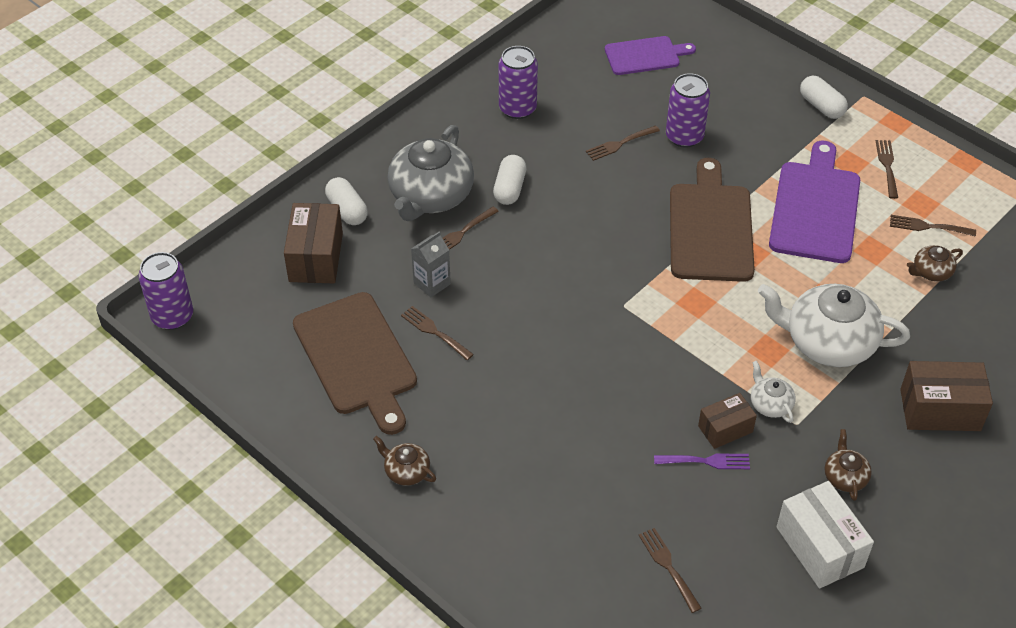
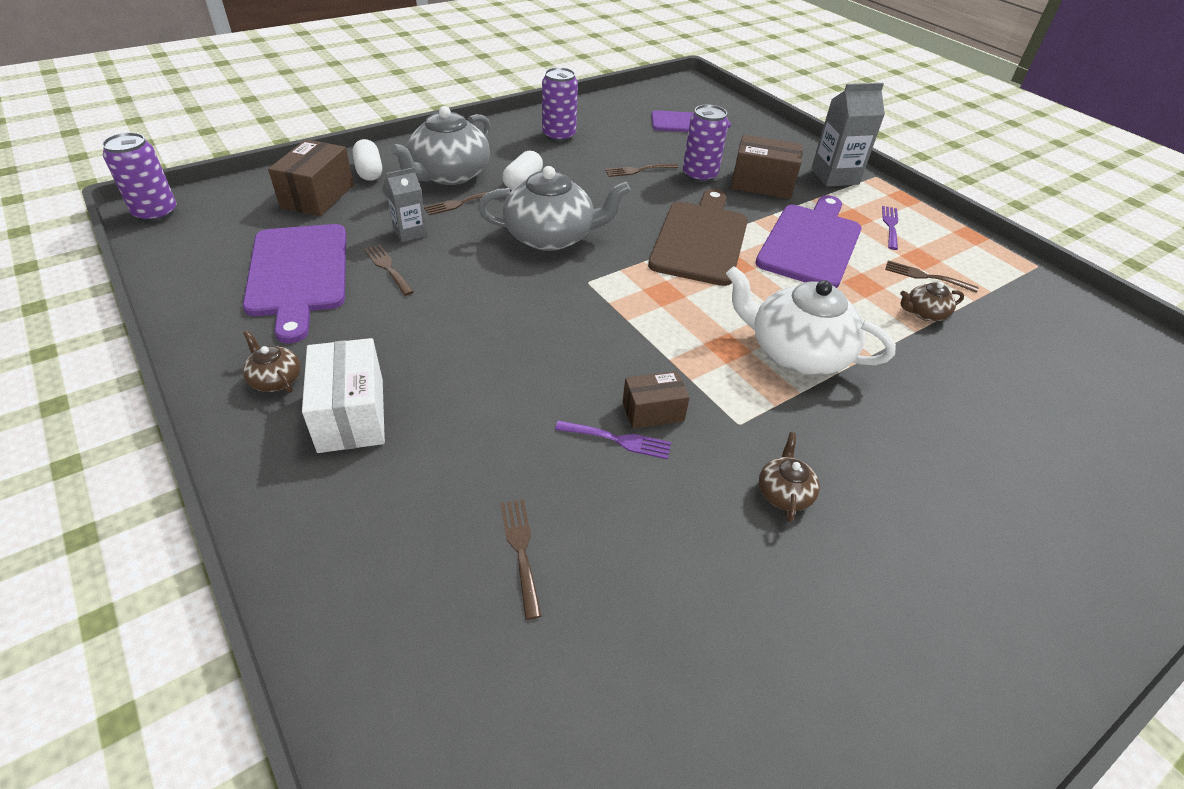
camera: 10 degrees right, 5 degrees down
(357, 358) = (298, 274): brown cutting board -> purple cutting board
(568, 257) = (551, 237): none -> grey teapot
(770, 404) = (713, 397): white teapot -> none
(820, 547) = (729, 571): white box -> white box (351, 414)
(821, 106) = (834, 176): white capsule -> grey carton
(887, 166) = (890, 225): brown fork -> purple fork
(940, 410) = (918, 444): brown box -> brown box (762, 184)

